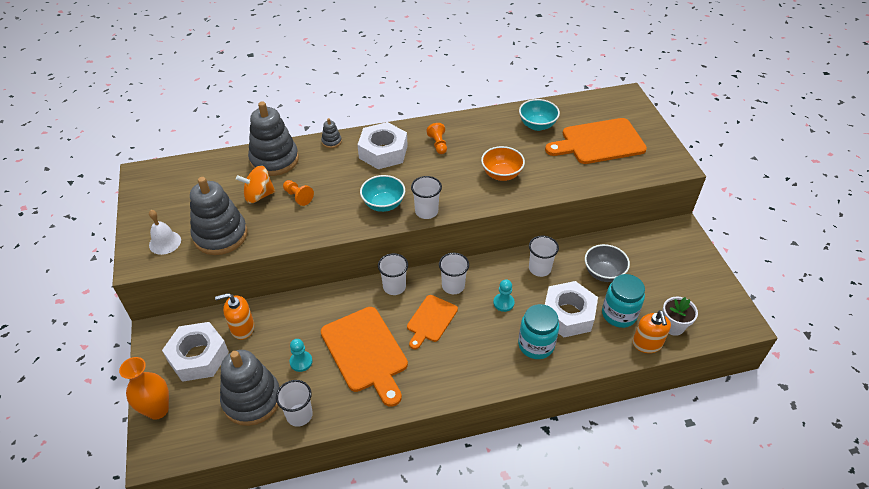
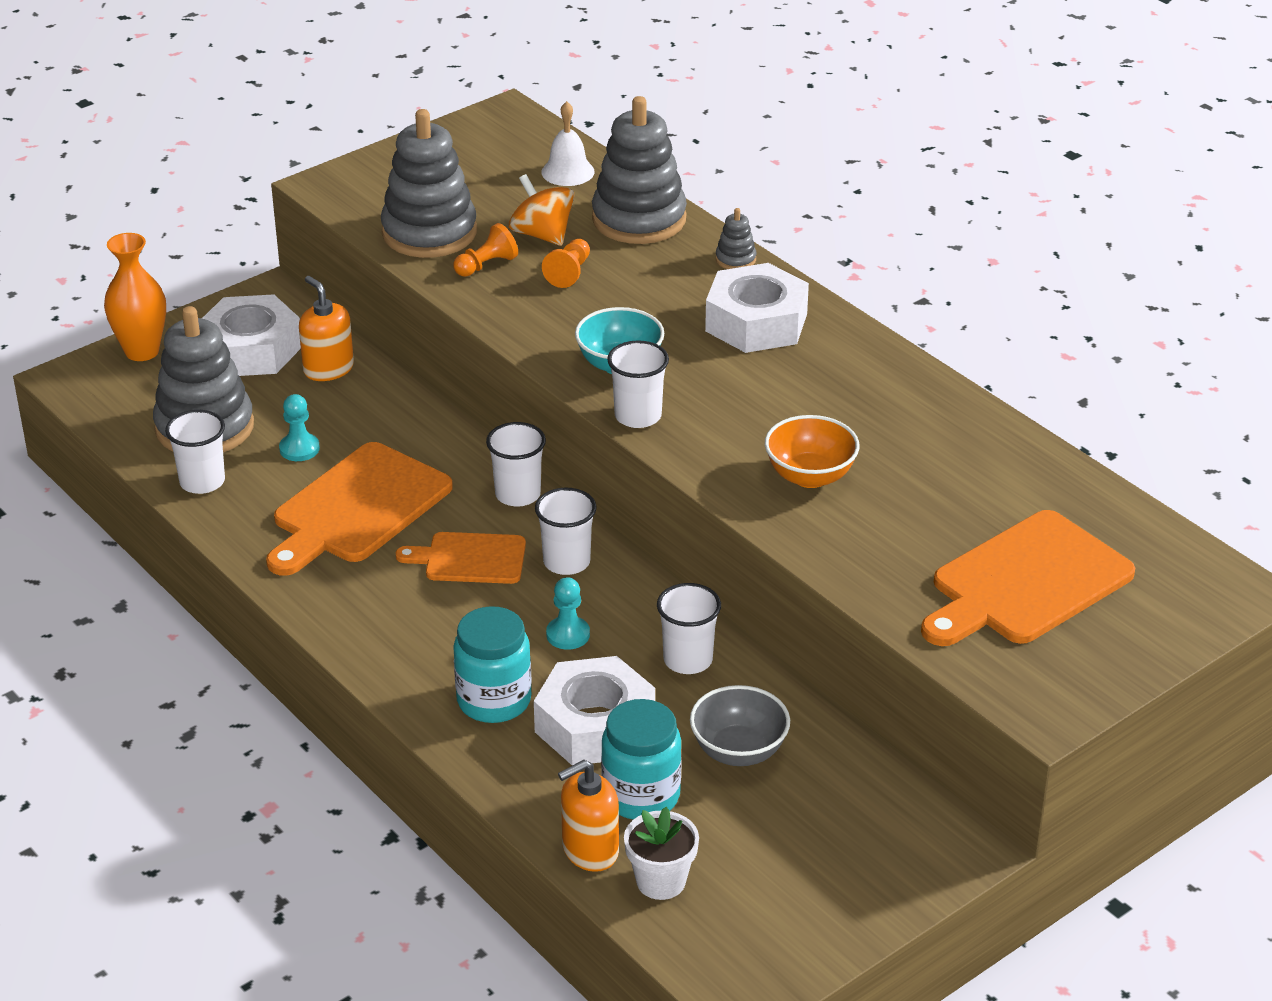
camera: 65 degrees right, 10 degrees down
(165, 242) = (380, 191): white bell -> white bell (568, 172)
(438, 144) = (833, 377): orange pawn -> orange pawn (486, 265)
(537, 125) = (1005, 485): turquoise bowl -> none
(599, 142) = (1026, 582): orange cutting board -> orange cutting board turned 90 degrees counterclockwise

